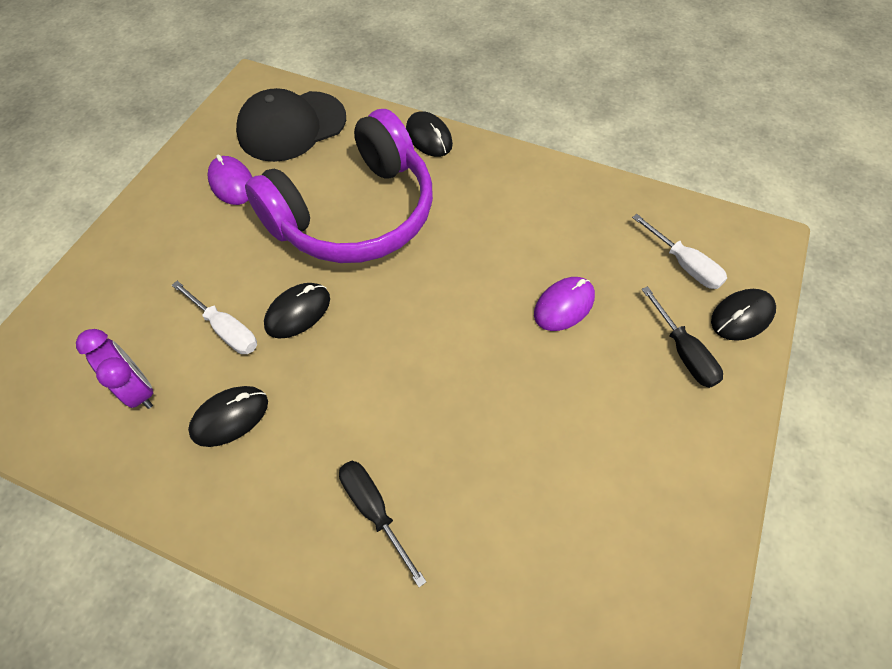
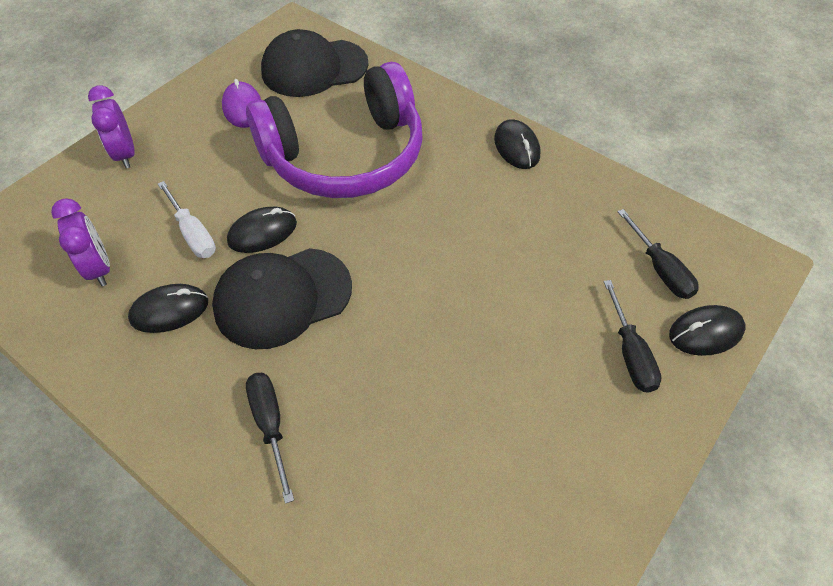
camera: 15 degrees right, 5 degrees down
(123, 259) = (125, 154): none -> purple clock
(341, 375) = (282, 297): none -> black cap
(429, 137) = (440, 100): black mouse -> black mouse (516, 147)
(564, 305) = (520, 281): purple mouse -> none
(684, 264) = (660, 269): white screwdriver -> black screwdriver

